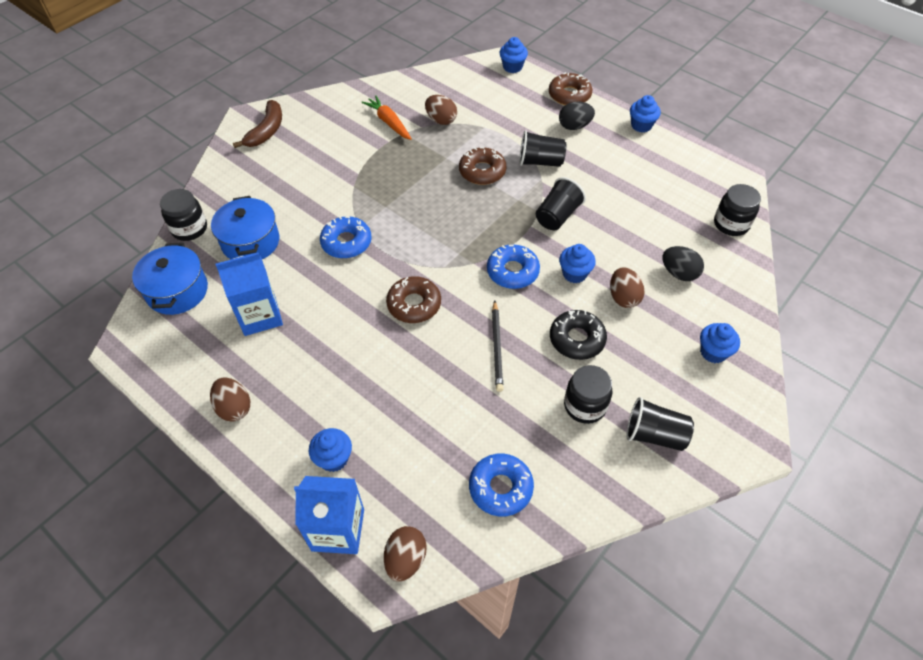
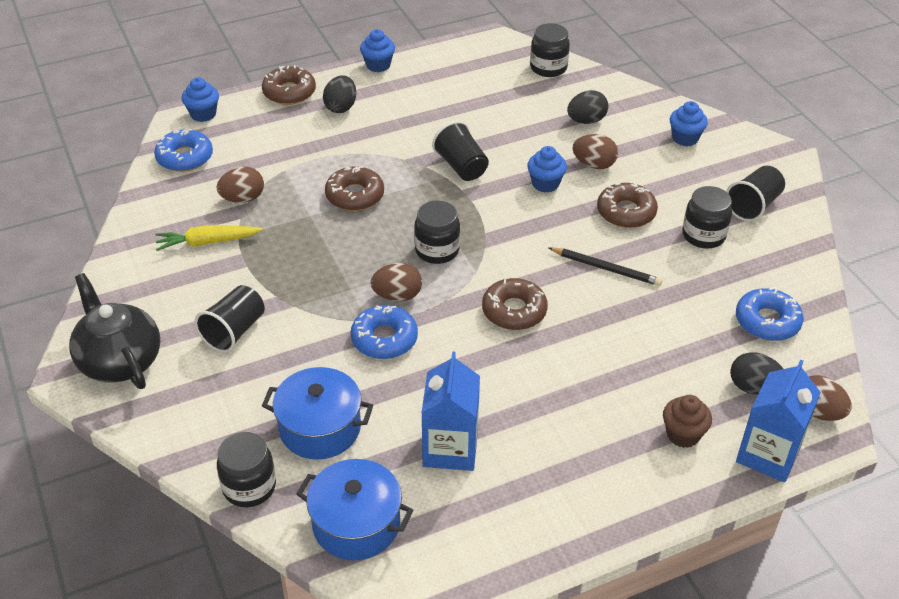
camera: 65 degrees left, 10 degrees down
(234, 408) = (575, 505): brown egg -> brown egg (397, 296)
(266, 131) = (119, 360): brown banana -> black teapot
(334, 458) = (683, 434): blue cupcake -> brown cupcake
(388, 122) = (207, 242): orange carrot -> yellow carrot
(411, 498) = (753, 388): none -> black egg
(453, 237) = (437, 250): none -> black jar
(512, 271) = (515, 224): blue donut -> blue donut (185, 157)
(540, 162) = (374, 149): black cup -> black cup (234, 331)
(577, 339) = (626, 212): black donut -> brown donut

